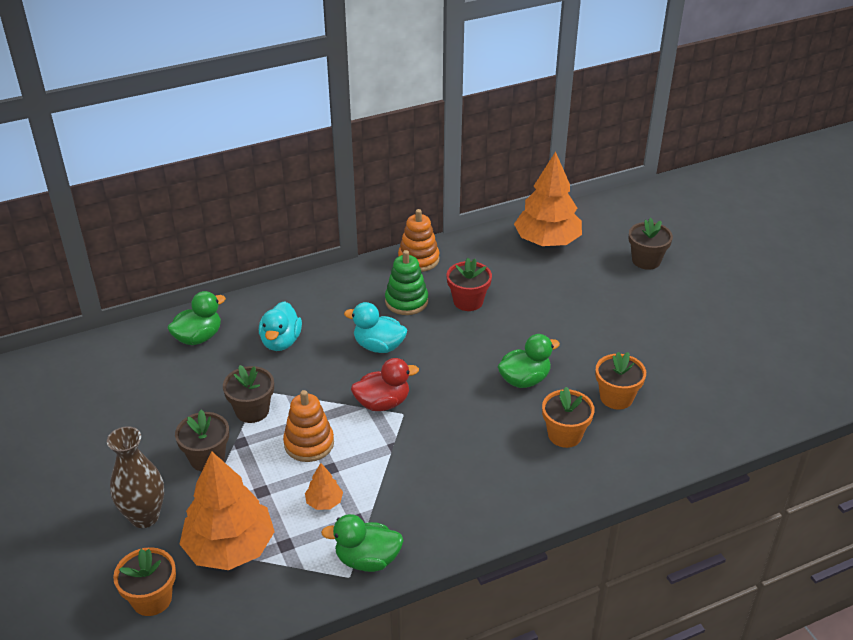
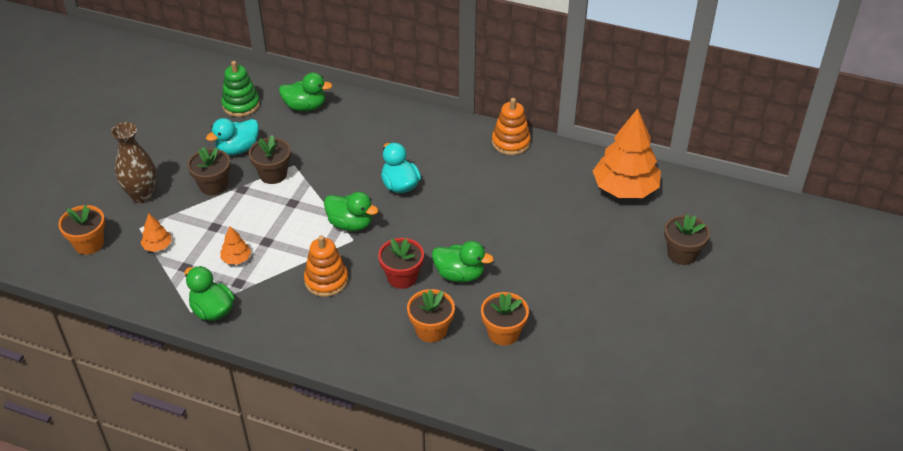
camera: 45 degrees right, 5 degrees up
(230, 547) = (157, 246): orange tree -> orange tree, size x0.43
(281, 342) = (347, 141): turquoise duck -> turquoise duck (238, 149)
(309, 443) = (275, 218): orange stacking toy -> orange stacking toy (326, 280)
(383, 403) = (350, 224): red duck -> green duck
(406, 301) = (460, 167): green stacking toy -> green stacking toy (241, 105)
(468, 301) = (501, 195): red flower pot -> red flower pot (402, 277)

